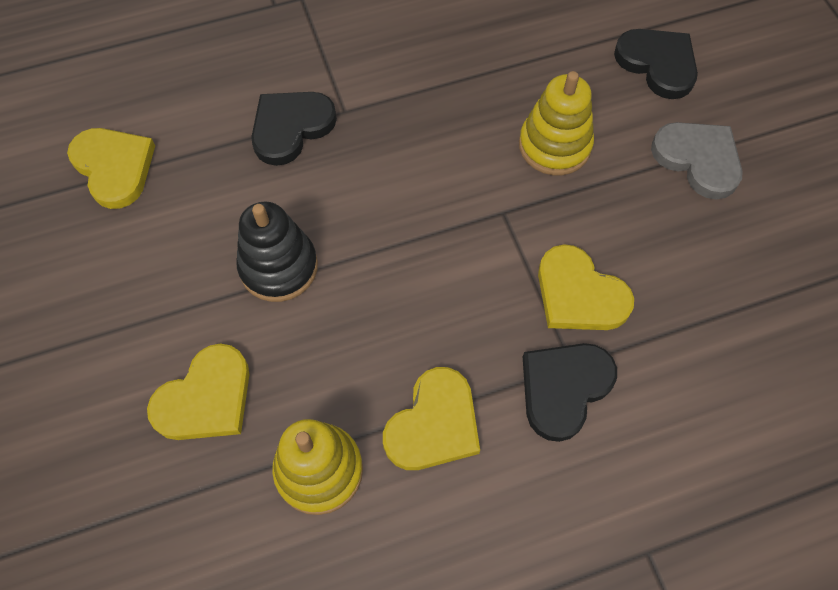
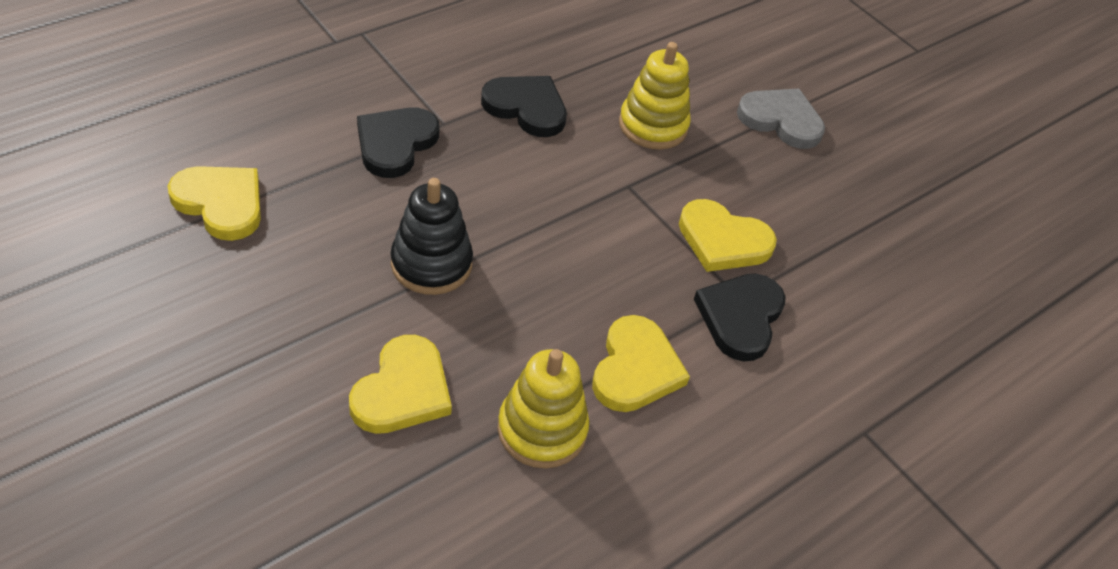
camera: 25 degrees left, 15 degrees down
(658, 64) = (716, 51): black heart -> black heart (526, 108)

